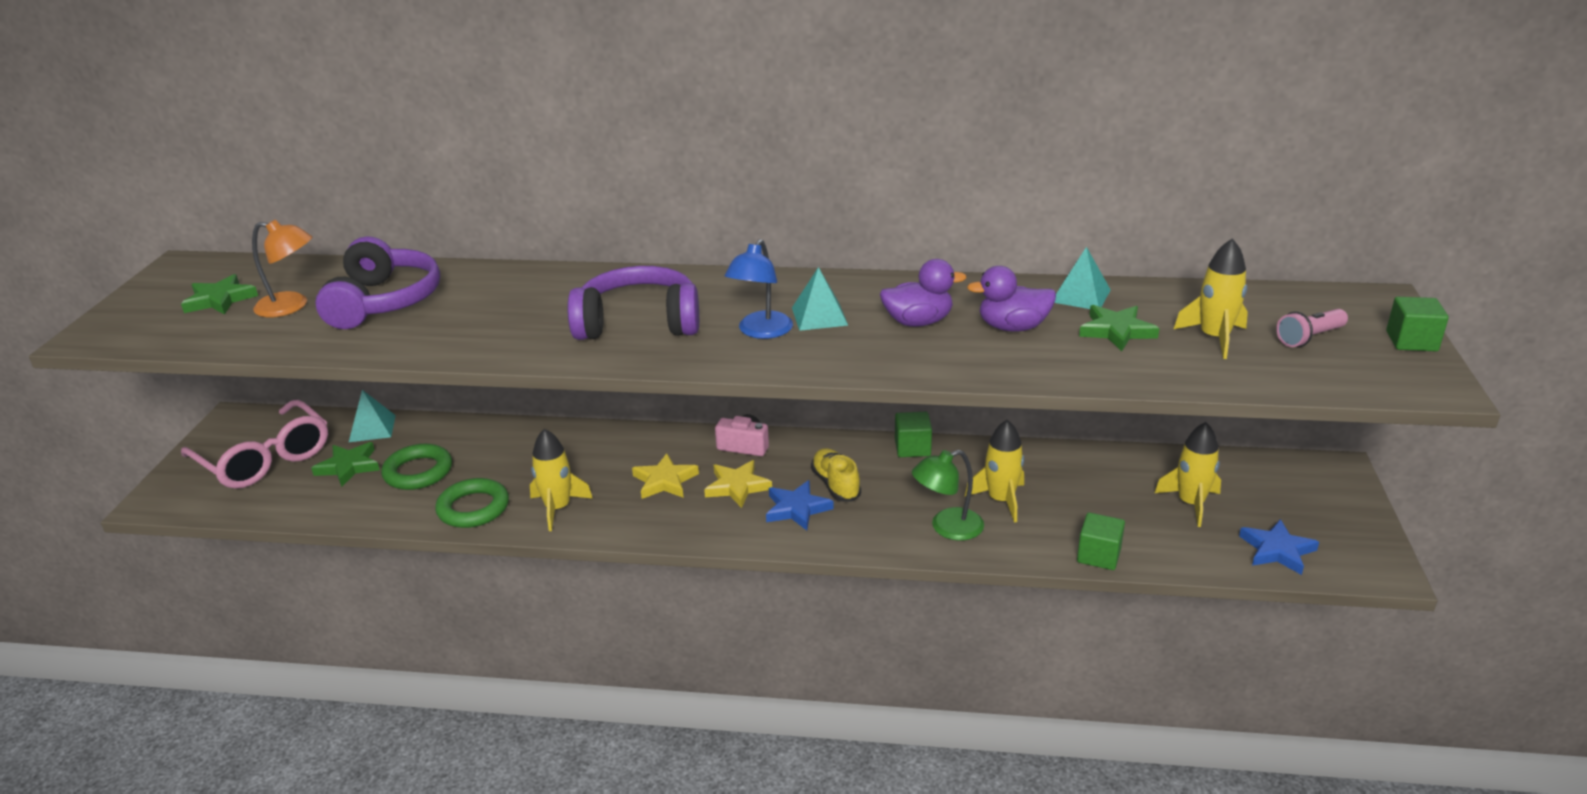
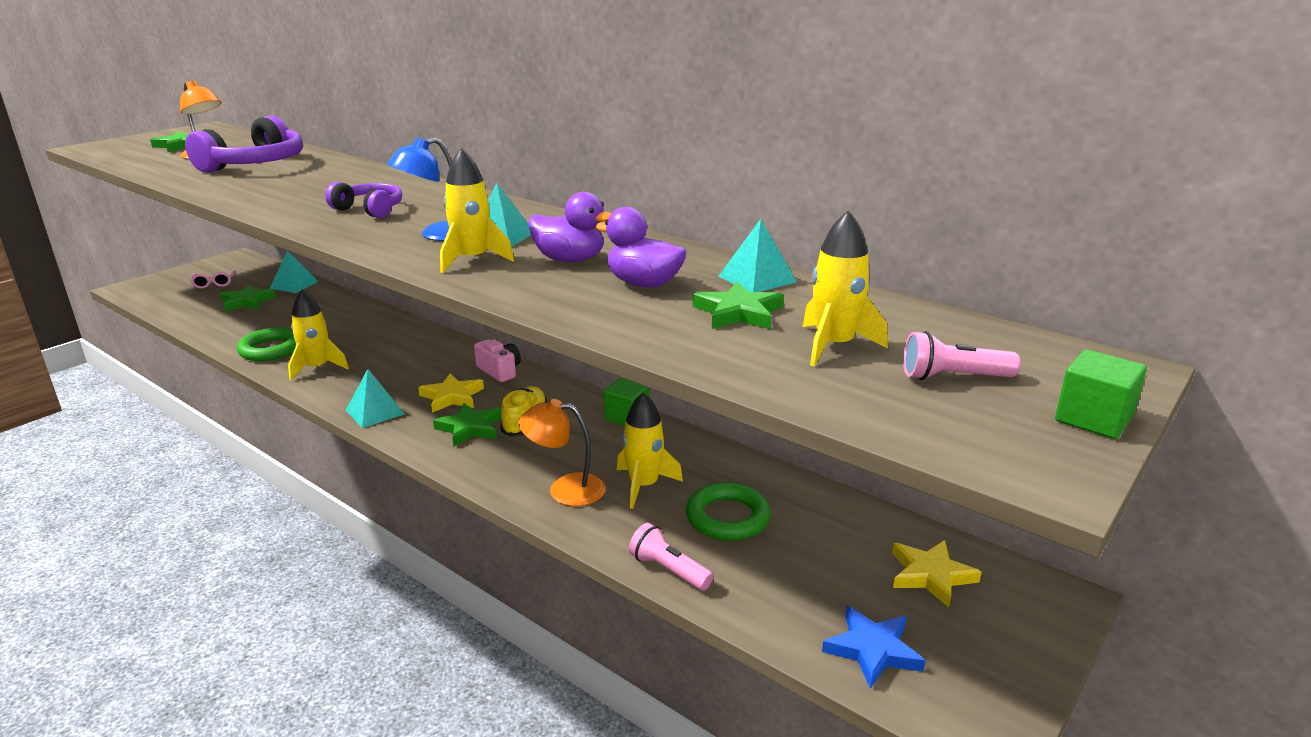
camera: 30 degrees right, 5 degrees down
(265, 459) = (214, 283): pink glasses -> pink glasses, size x0.42
(418, 472) = (277, 317): green ring -> green ring (727, 517)
(638, 323) = (369, 210): purple headphones -> purple headphones, size x0.58
(665, 481) = (410, 375): yellow star -> yellow star (931, 575)
(687, 528) = (375, 412): none -> turquoise pyramid
(797, 509) = (470, 428): blue star -> green star
(947, 528) = (565, 489): green lamp -> orange lamp
(1098, 555) = (668, 570): green cube -> pink flashlight
(1190, 503) = (831, 562): yellow rocket -> yellow rocket (472, 260)

